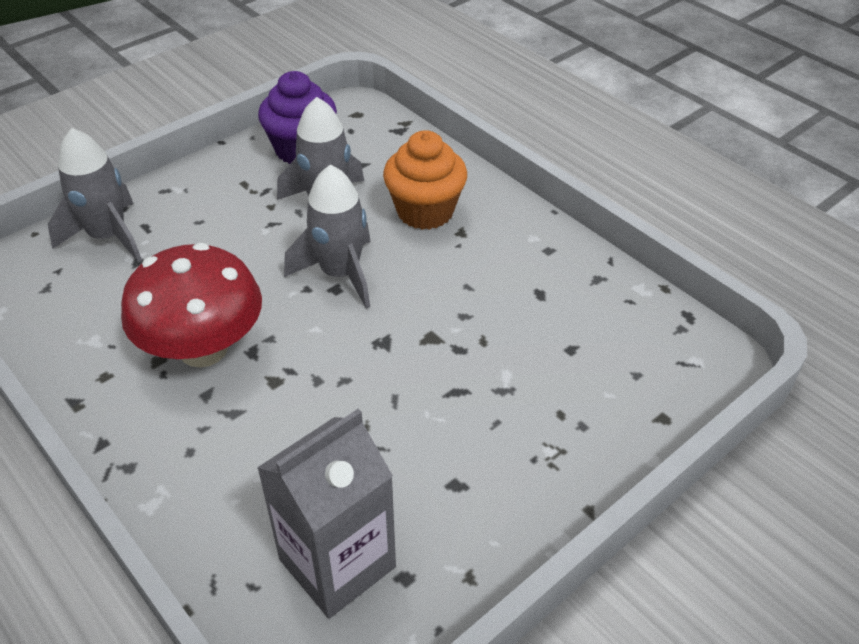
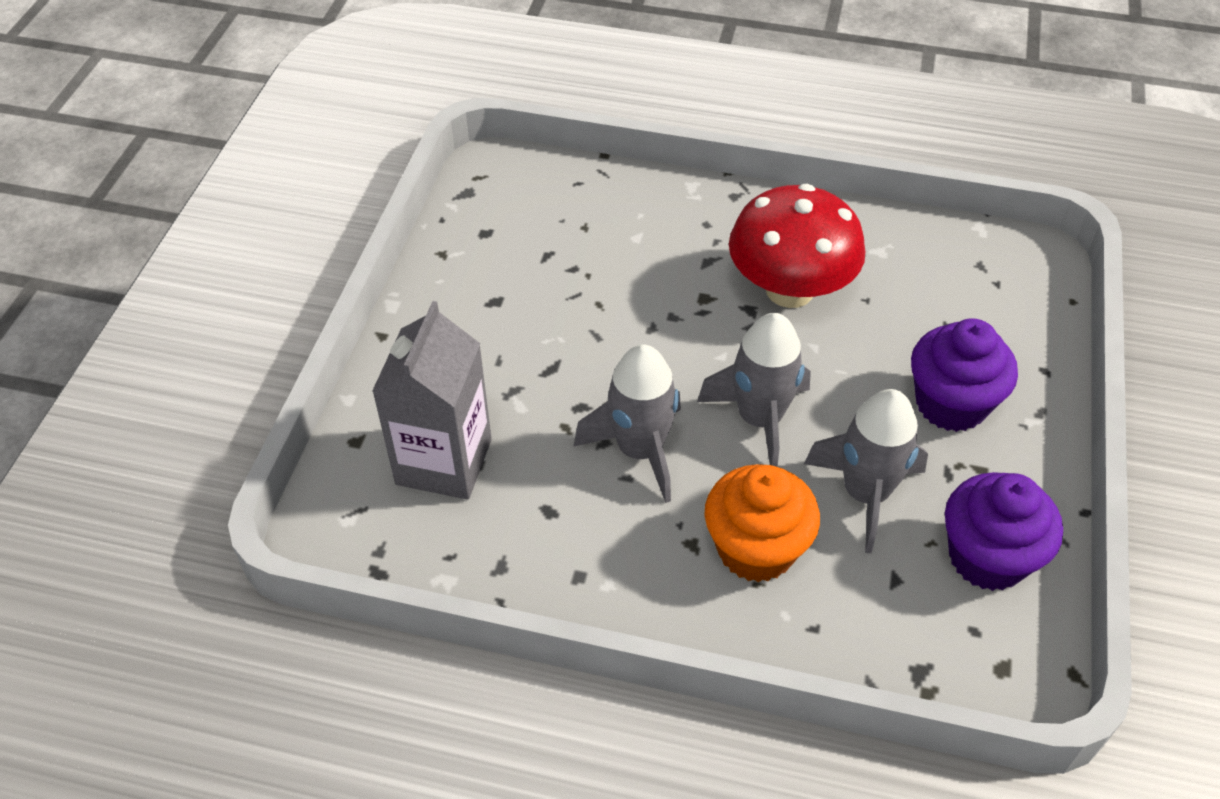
camera: 145 degrees right, 5 degrees up
(108, 236) = (1009, 334): grey rocket -> grey rocket (640, 450)
(209, 220) = (951, 404): none -> purple cupcake
(337, 563) = (536, 217): grey carton -> grey carton (444, 462)

